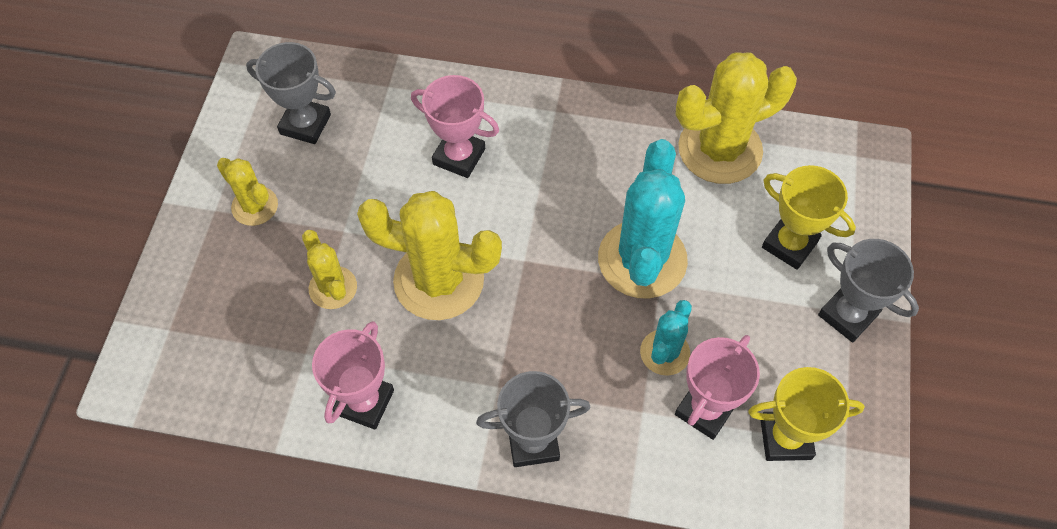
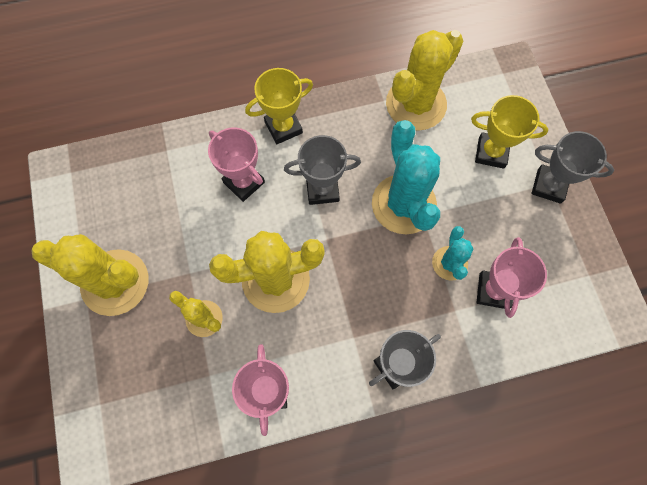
camera: 25 degrees left, 10 degrees up
(255, 206) = (115, 282): yellow cactus -> yellow cactus, size x1.87
(305, 124) = (120, 204): grey trophy -> grey trophy (322, 189)
(459, 156) = (244, 182): pink trophy -> pink trophy turned 45 degrees clockwise
(785, 438) = (551, 287): yellow trophy -> yellow trophy (283, 127)

